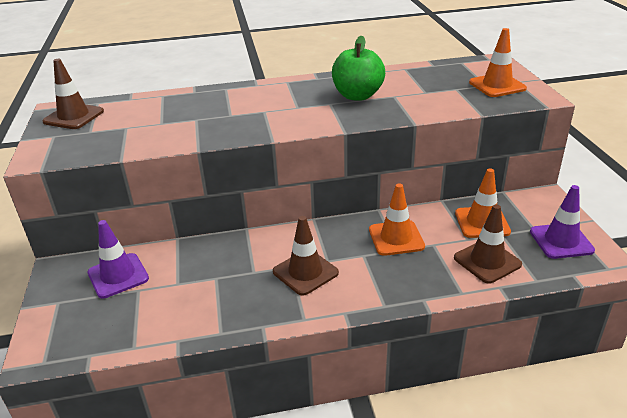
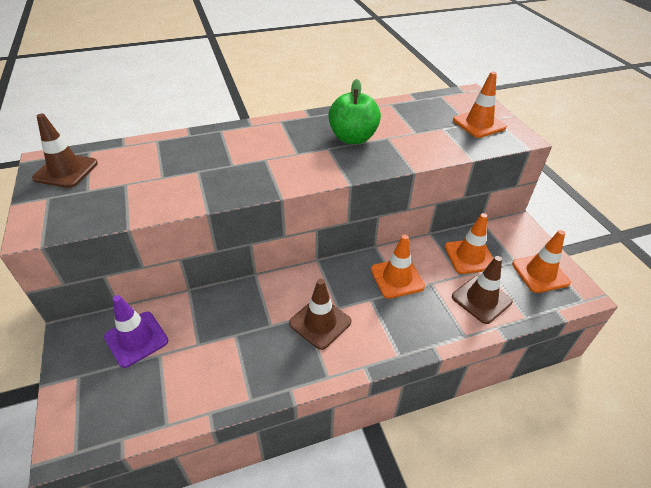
camera: 10 degrees left, 10 degrees up
(561, 241) = (540, 273): purple traffic cone -> orange traffic cone

